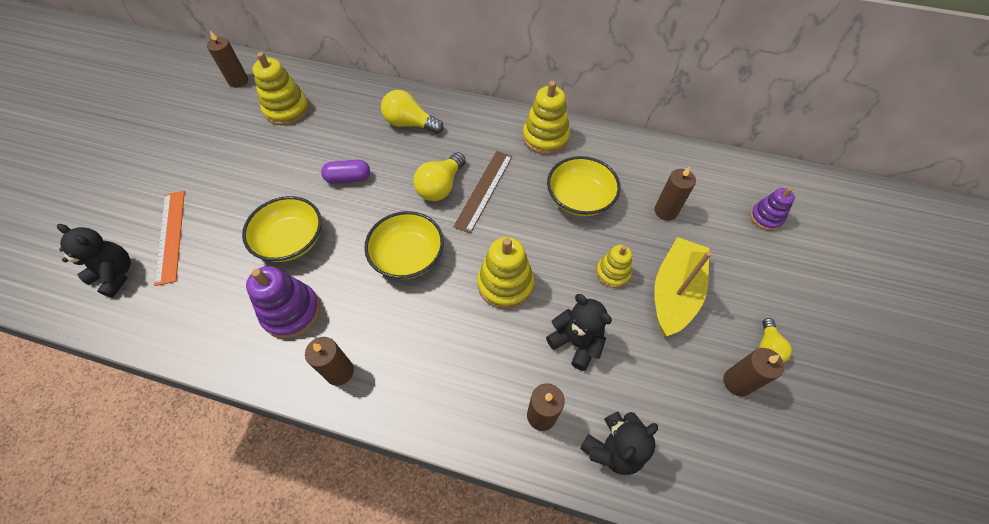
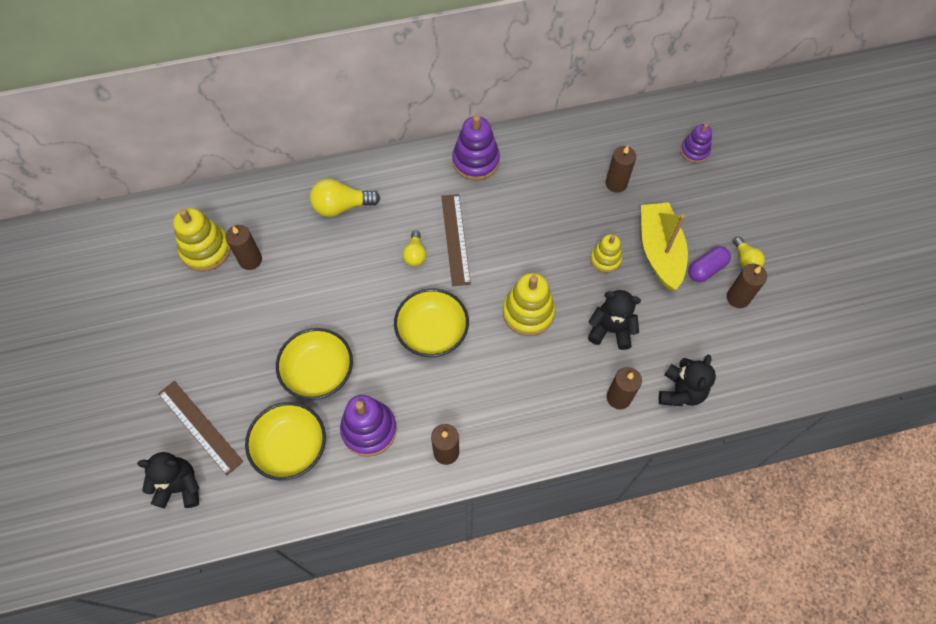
camera: 30 degrees left, 5 degrees up
(170, 236) = (200, 427): orange ruler -> brown ruler
(238, 81) = (125, 243): brown candle -> brown candle (250, 260)
(348, 178) = (324, 289): purple capsule -> purple capsule (706, 269)
(441, 186) = (415, 254): yellow light bulb -> yellow light bulb, size x0.61
(545, 137) = (475, 161): yellow stacking toy -> purple stacking toy
(580, 198) = (541, 206): yellow bowl -> yellow bowl (290, 447)

